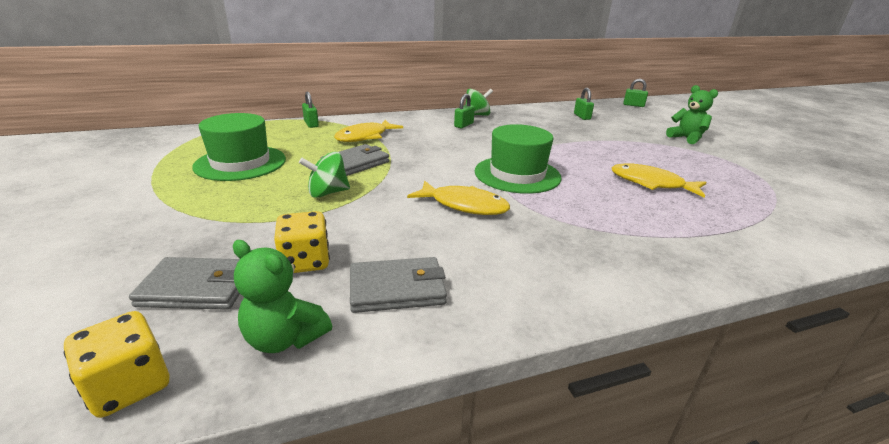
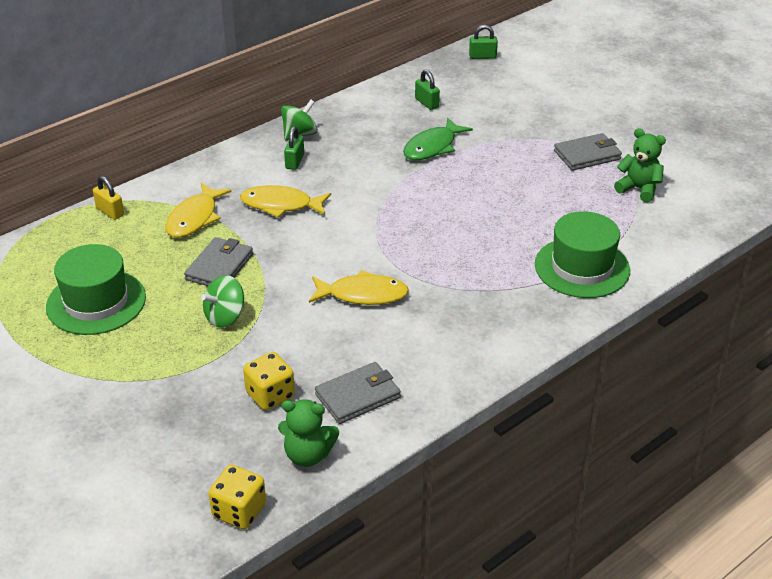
camera: 20 degrees left, 10 degrees up
(198, 288) = (209, 441): grey wallet -> grey wallet (587, 155)
(311, 124) = (110, 212): green padlock -> yellow padlock
(517, 174) = (393, 236): green hat -> green hat (582, 267)
(577, 135) = (432, 147): none -> green fish
(651, 183) = (524, 212): yellow fish -> yellow fish (281, 205)
(686, 138) = (551, 119): green teddy bear -> green teddy bear (639, 189)

